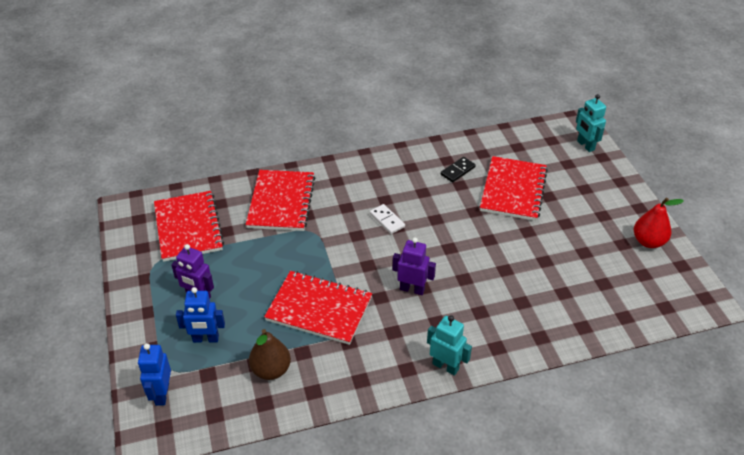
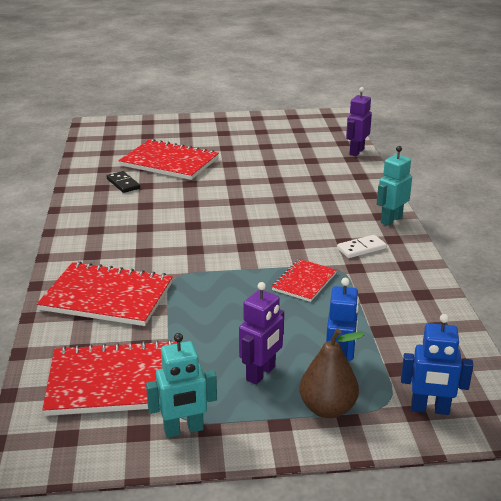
camera: 80 degrees left, 15 degrees down
(271, 370) = (392, 319): brown pear -> brown pear (327, 408)
(319, 309) = (304, 282): red notebook -> red notebook, size x0.56
(387, 220) = (179, 229): white domino -> white domino (361, 248)
(412, 289) = (288, 225): purple robot -> purple robot (356, 152)
(585, 145) = (127, 125): turquoise robot -> turquoise robot (184, 430)
(648, 241) = (262, 122): red pear -> none

